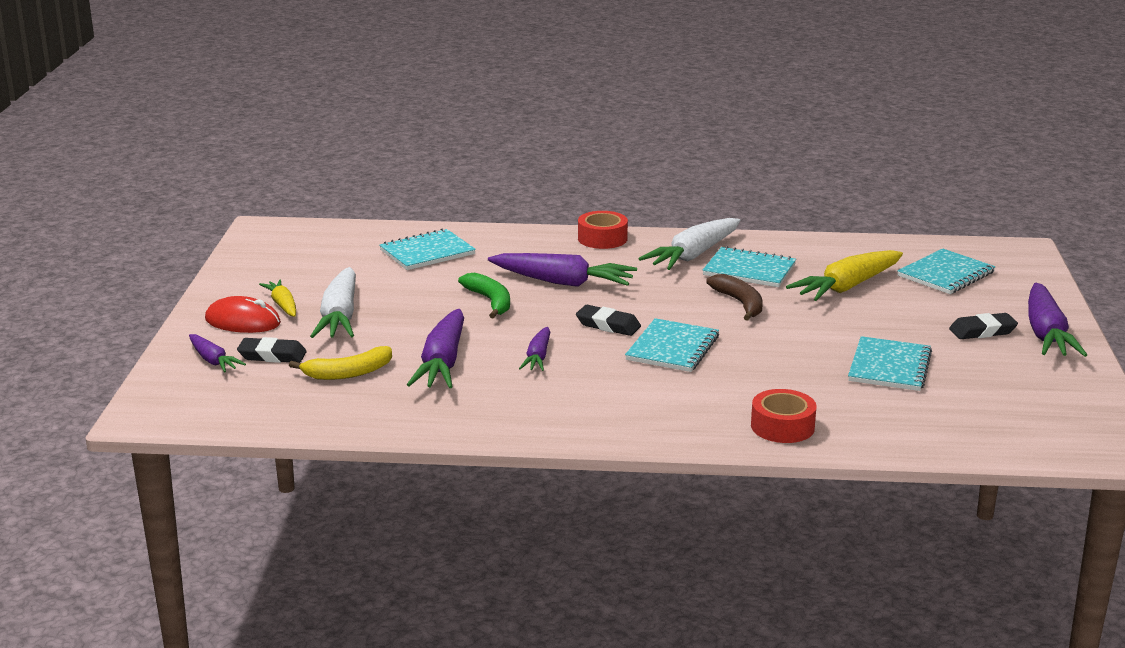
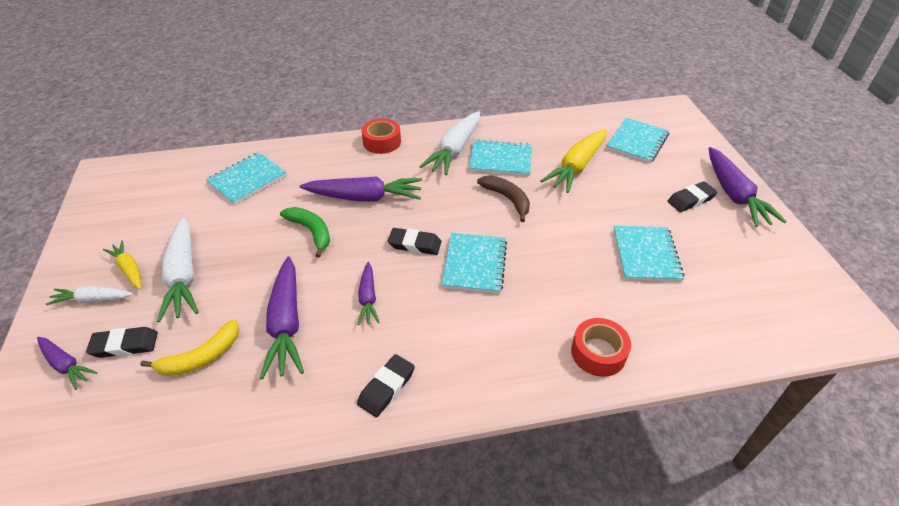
camera: 15 degrees left, 20 degrees up
(243, 321) = (93, 299): red mouse -> white carrot
(535, 417) = (386, 388): none -> black eraser

